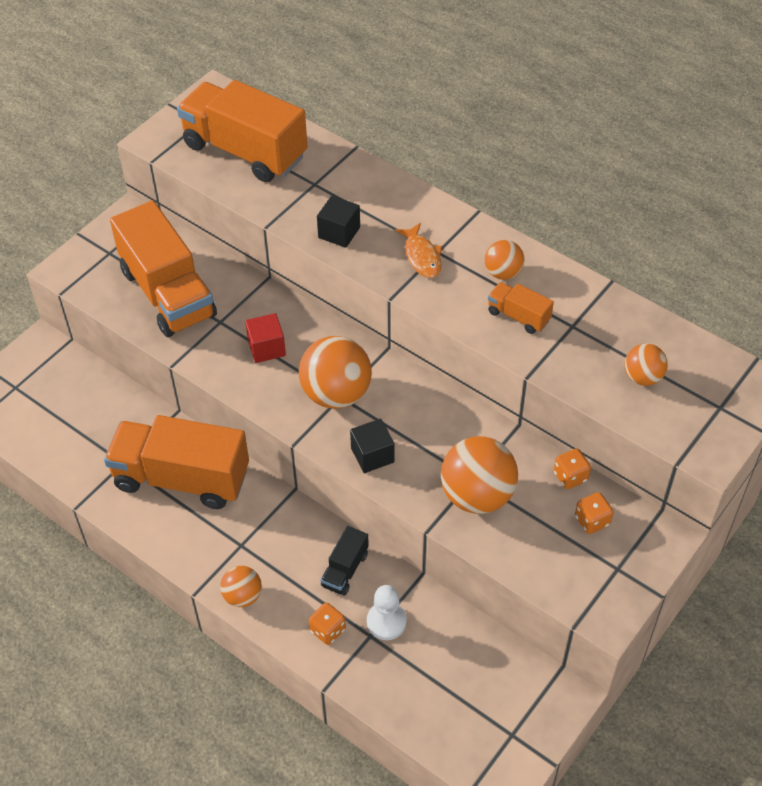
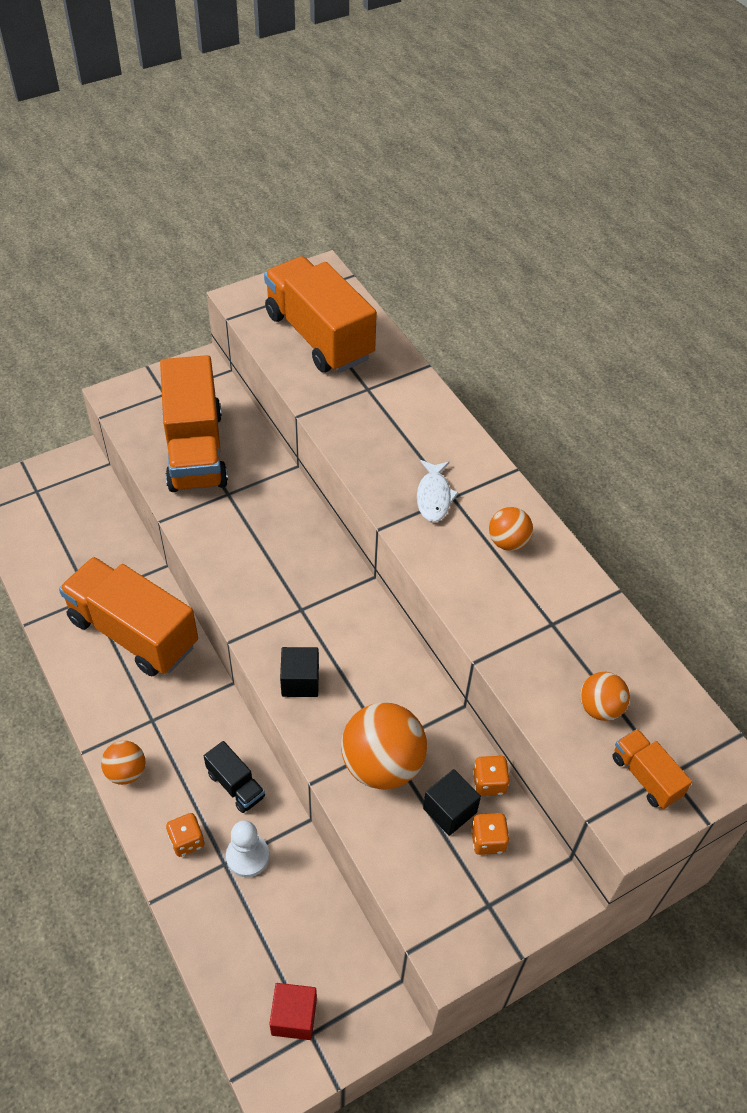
camera: 20 degrees right, 0 degrees up
(266, 348) = (257, 535): red cube -> red cube (294, 1017)
(336, 394) = (298, 605): orange ball -> none
(339, 232) = (365, 444): black cube -> black cube (449, 810)
(345, 570) = (236, 785): black truck -> black truck turned 90 degrees counterclockwise
(421, 256) = (434, 496): orange fish -> white fish
(518, 316) = (500, 593): orange truck -> orange truck (645, 776)

